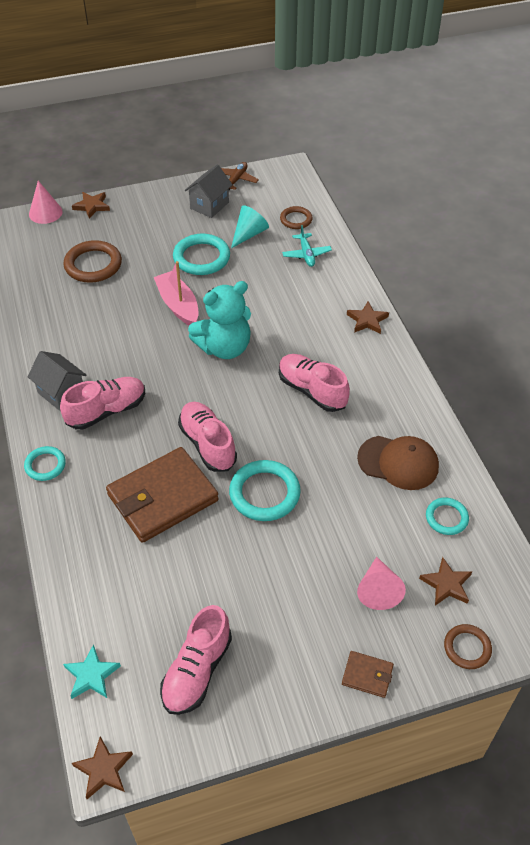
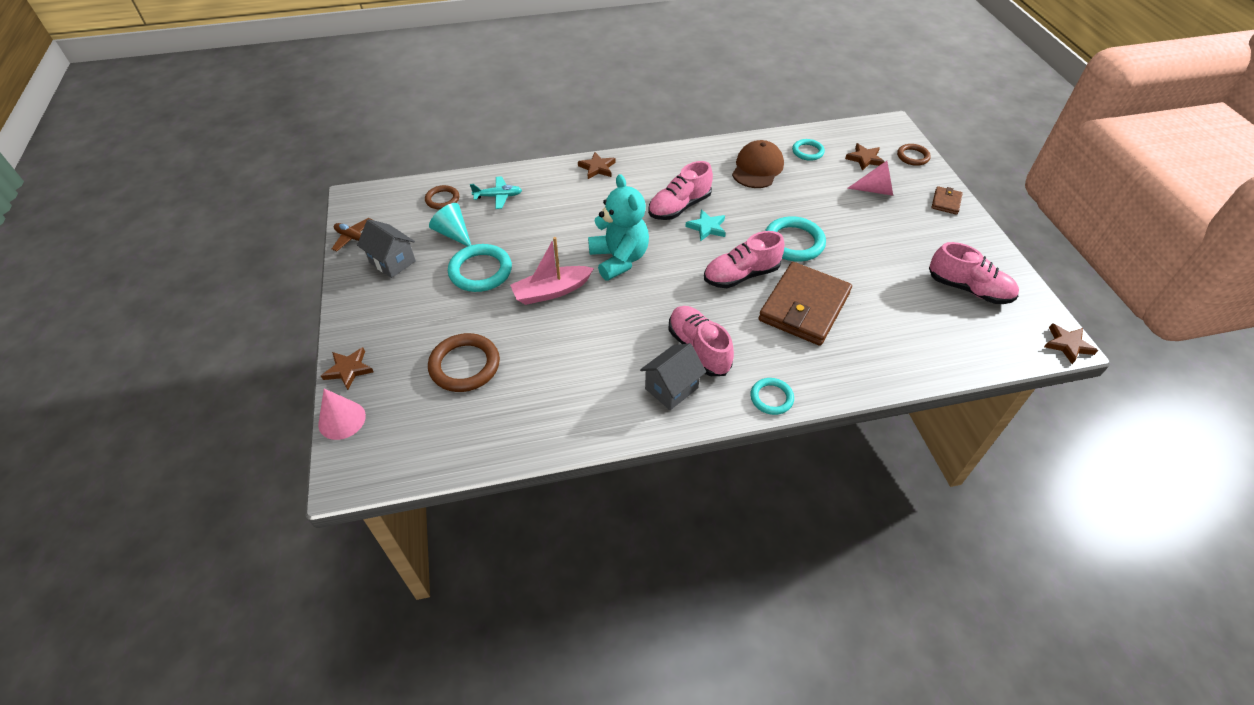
camera: 85 degrees left, 0 degrees up
(91, 675) = (991, 354): turquoise star -> turquoise star (707, 227)
(163, 497) = (804, 307): brown wallet -> brown wallet turned 60 degrees clockwise

